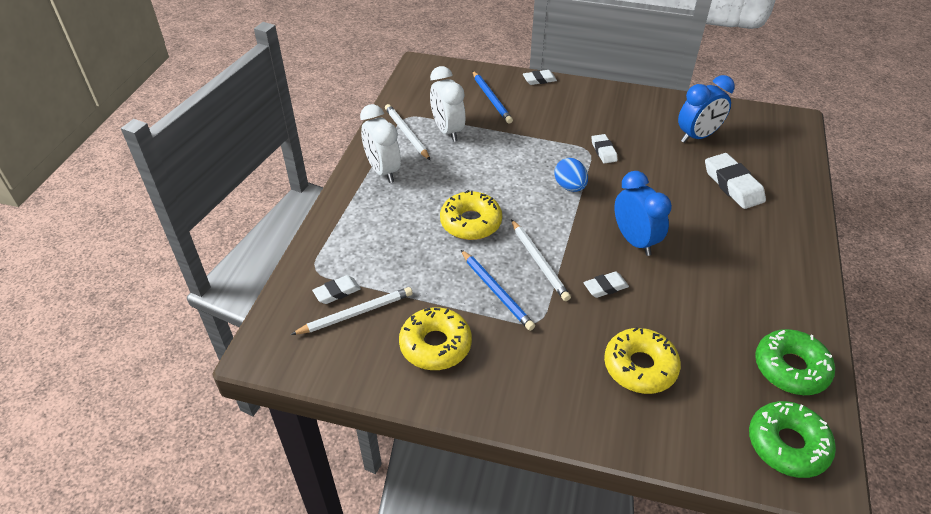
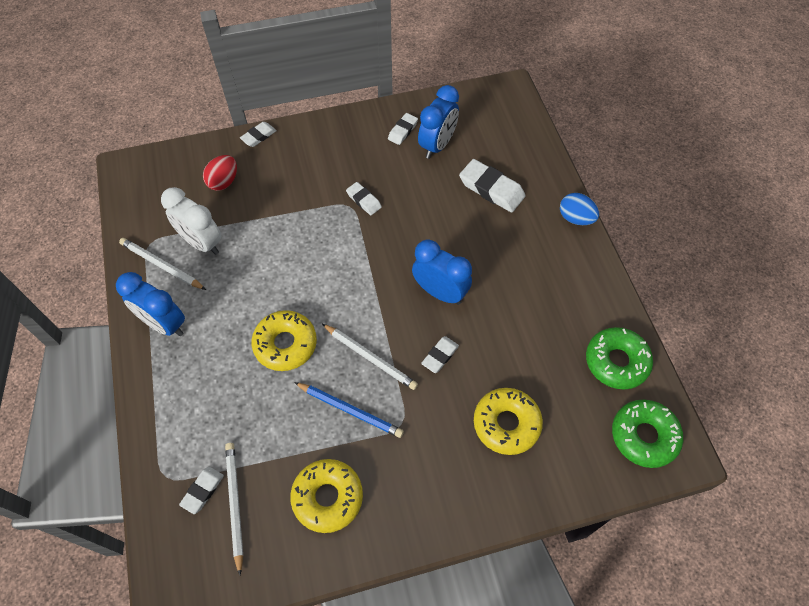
camera: 30 degrees left, 15 degrees up
(355, 313) = (235, 504): white pencil -> white pencil turned 45 degrees counterclockwise
(383, 171) = (164, 324): white clock -> blue clock
(491, 99) = (223, 182): blue pencil -> red egg
(570, 187) = (354, 257): blue egg -> blue egg (575, 218)
(670, 116) = (403, 131): none -> white eraser

